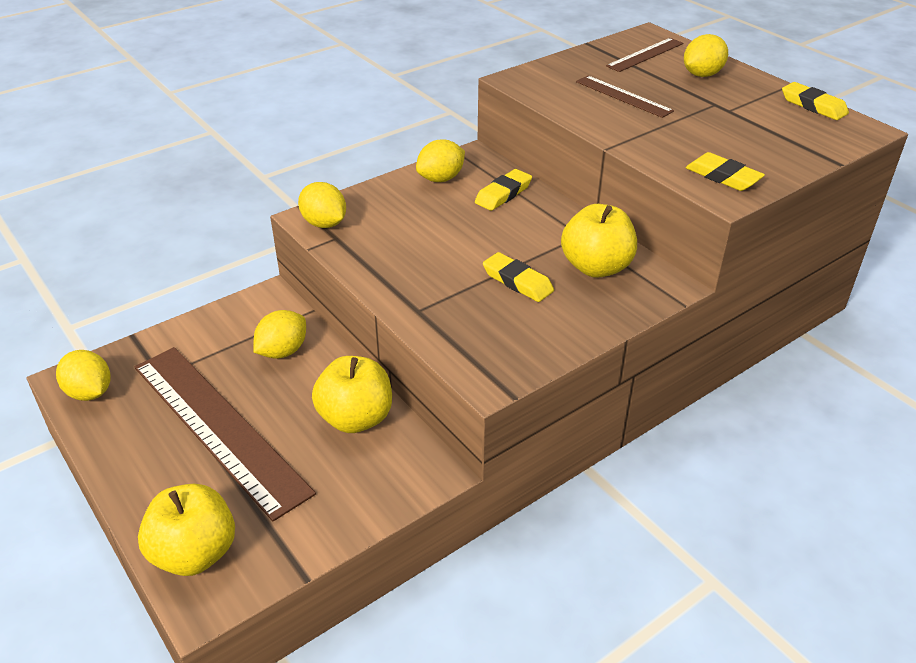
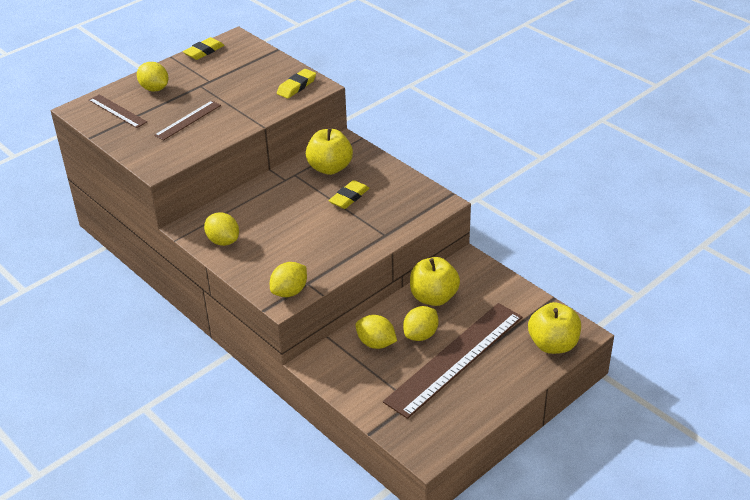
camera: 95 degrees left, 0 degrees up
(90, 392) = (437, 436): yellow lemon -> yellow lemon (420, 335)
(503, 194) = (244, 209): yellow eraser -> none

